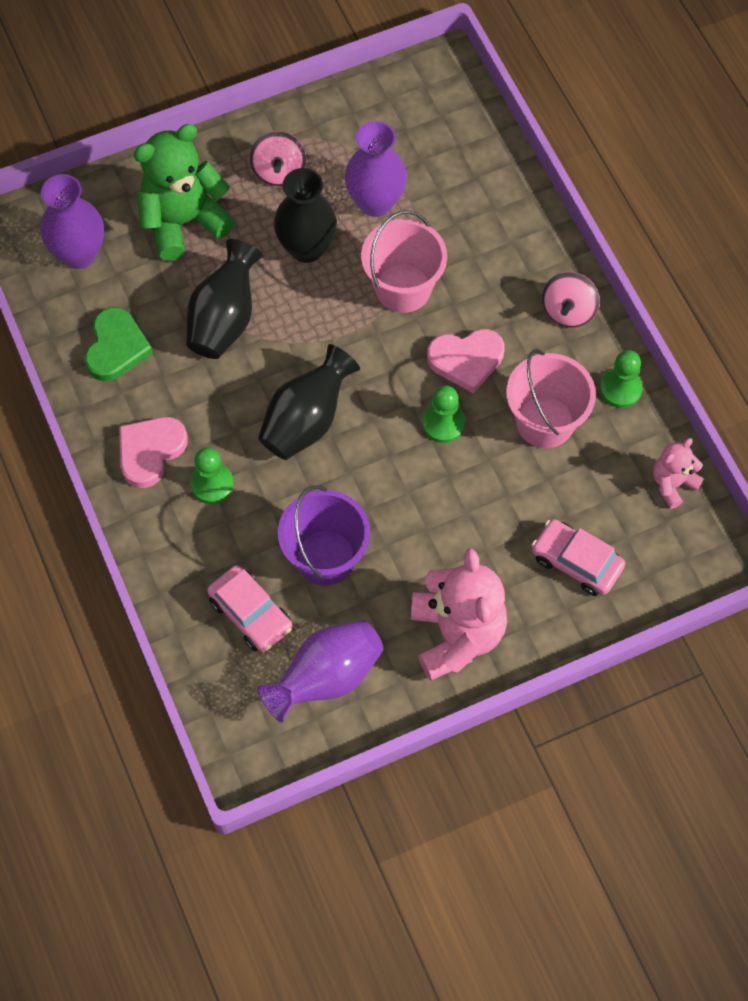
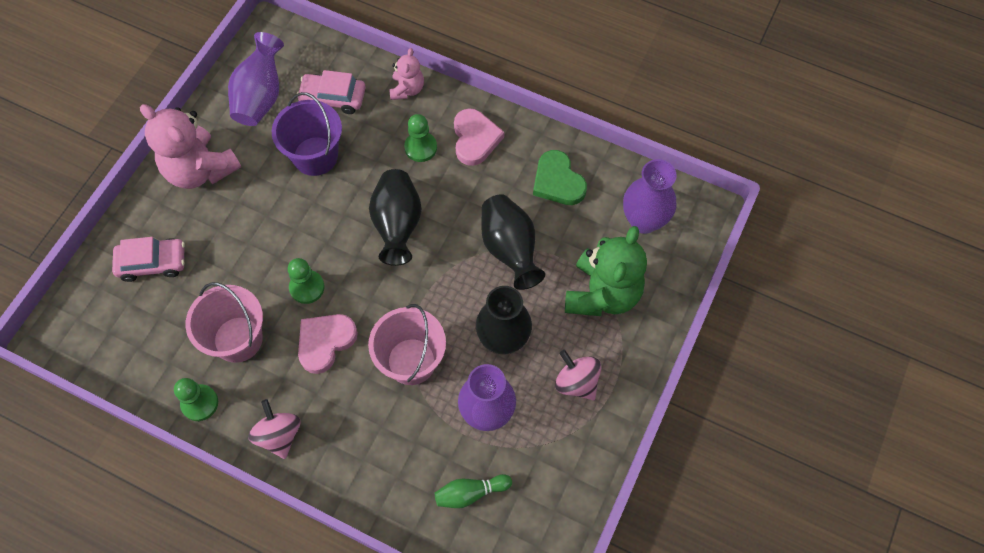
camera: 140 degrees right, 0 degrees up
(443, 156) = (470, 493): none -> green bowling pin
(672, 484) = (118, 361): pink teddy bear -> pink teddy bear (407, 89)

